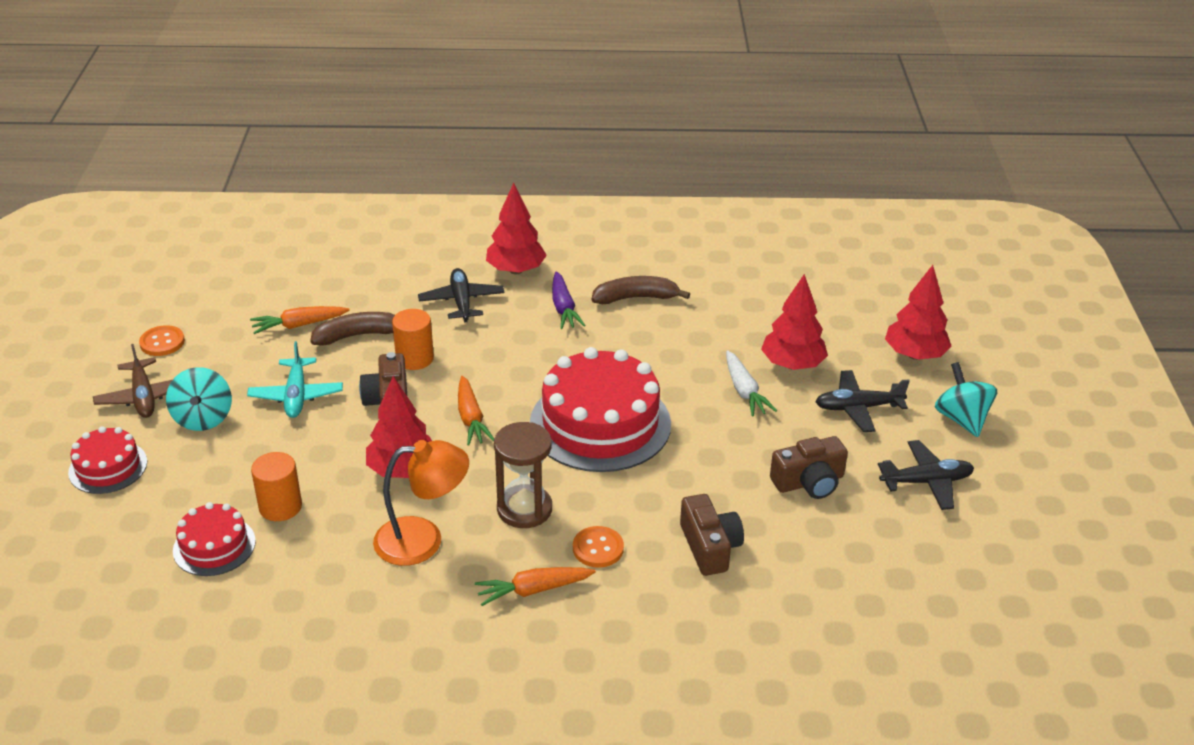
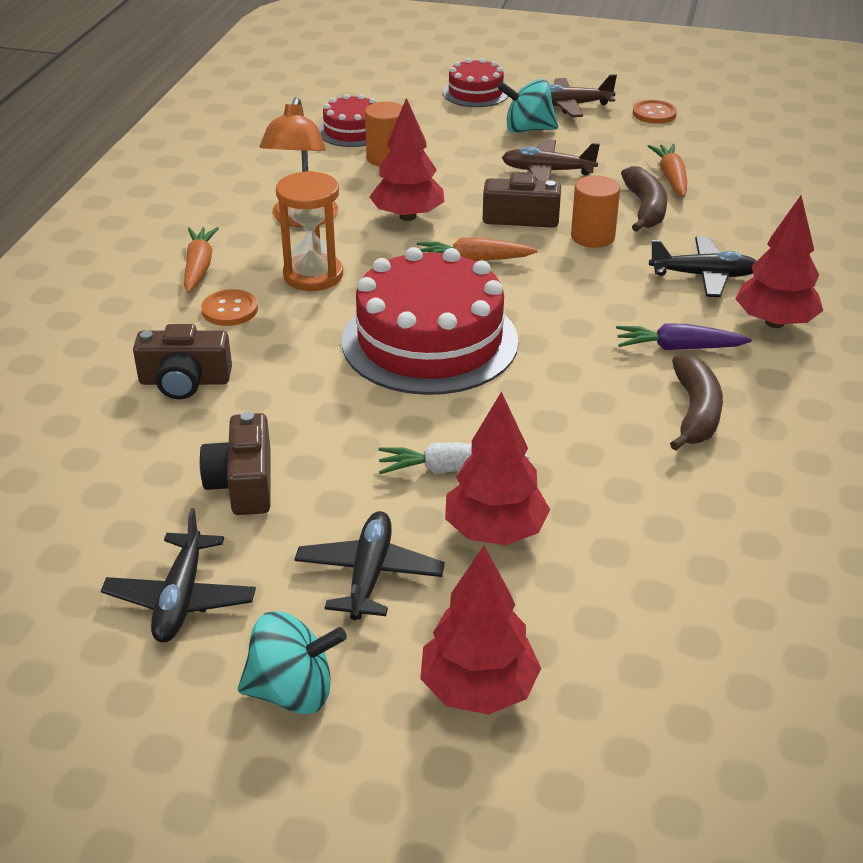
camera: 105 degrees right, 0 degrees up
(296, 395) = (547, 171): turquoise plane -> brown plane
(524, 509) = (313, 275): brown hourglass -> orange hourglass

